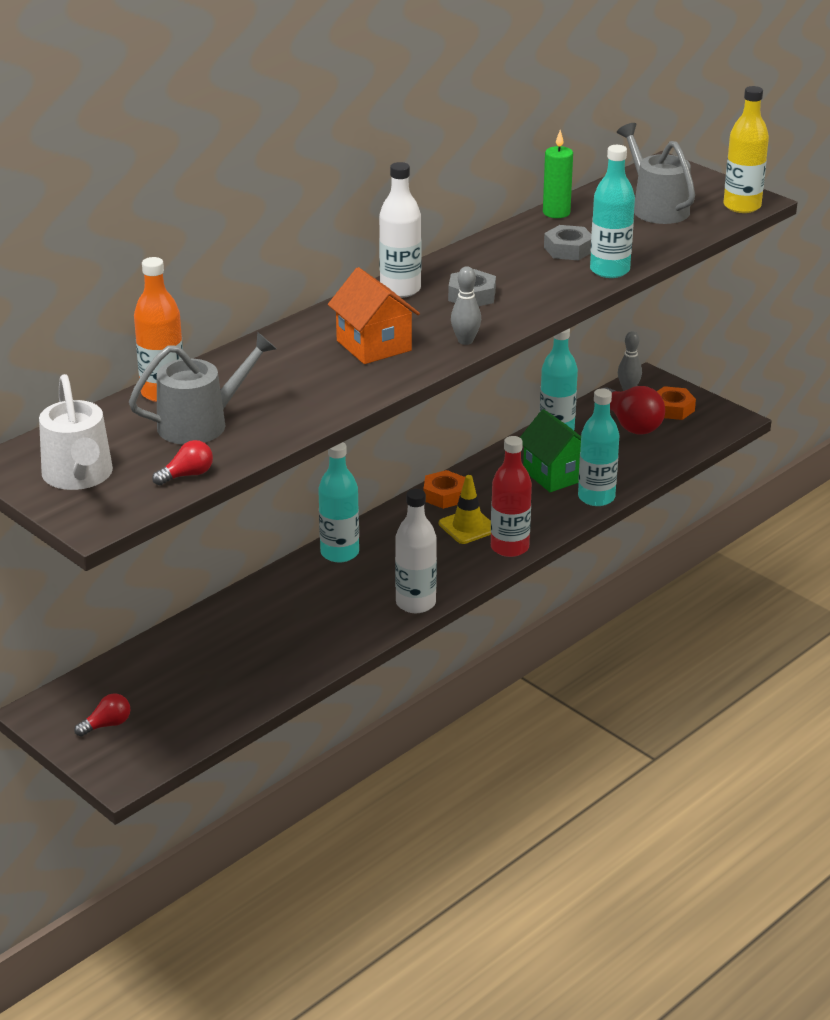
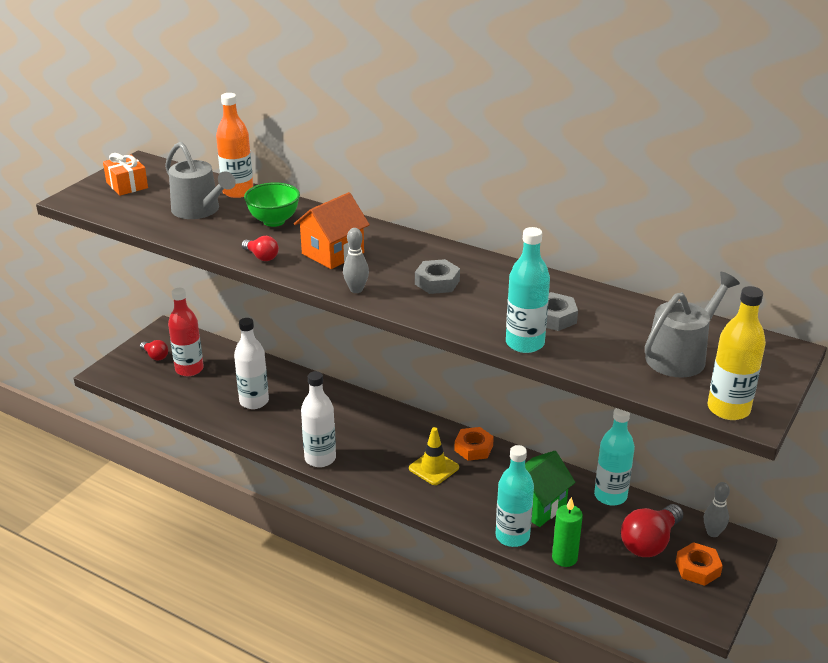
camera: 75 degrees right, 0 degrees up
(79, 476) = (127, 185): white watering can -> orange gift
(187, 475) = (131, 217): red light bulb -> red light bulb (261, 257)
(267, 374) = (274, 221): none -> green bowl
(339, 553) = (372, 410): turquoise bottle -> none
(400, 289) = (431, 251): white bottle -> white bottle (254, 401)
(509, 547) = (413, 495): red bottle -> red bottle (189, 369)
(556, 213) = (626, 302): green candle -> green candle (564, 558)

